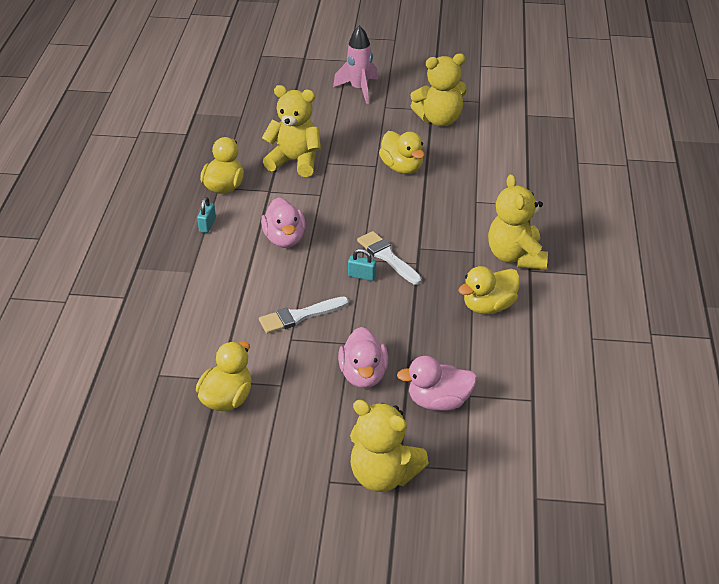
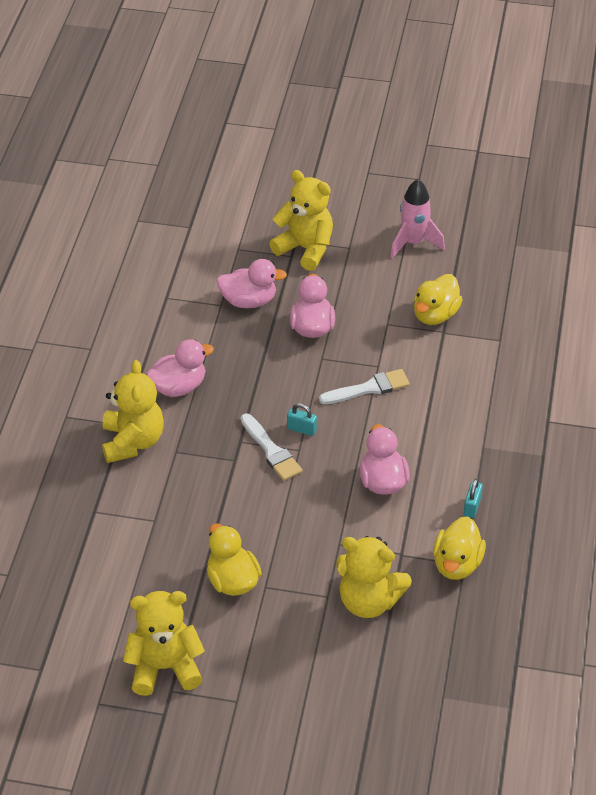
camera: 175 degrees left, 5 degrees up
(359, 89) = (269, 743): pink rocket -> pink rocket (413, 243)
(488, 306) = (179, 387): yellow duck -> pink duck

